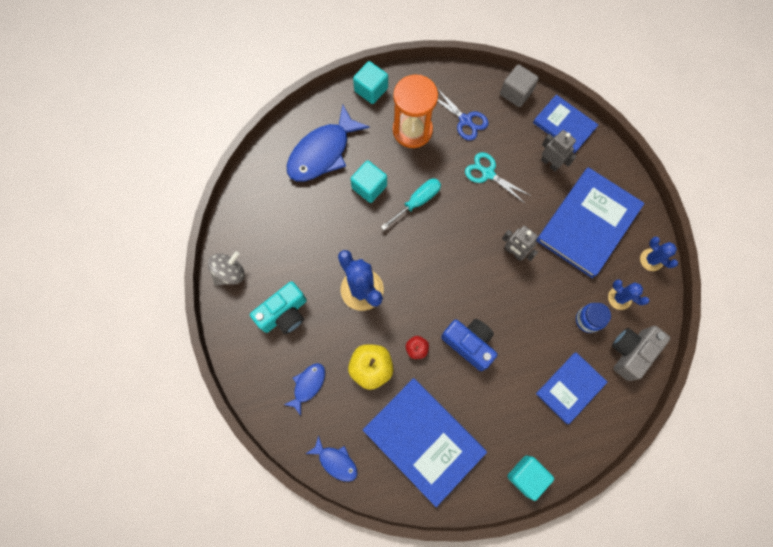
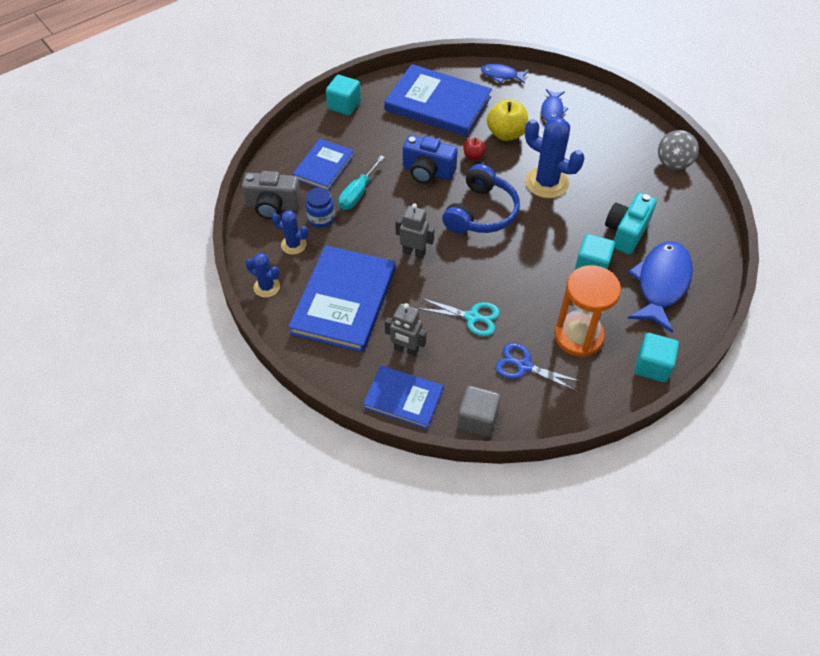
camera: 160 degrees right, 20 degrees down
(284, 313) = (604, 148): turquoise camera -> turquoise camera (626, 232)
(417, 202) = (534, 267): turquoise screwdriver -> turquoise screwdriver (358, 193)
(437, 275) = (481, 212): none -> blue headphones
(630, 352) = (273, 206): grey camera -> grey camera turned 75 degrees clockwise

